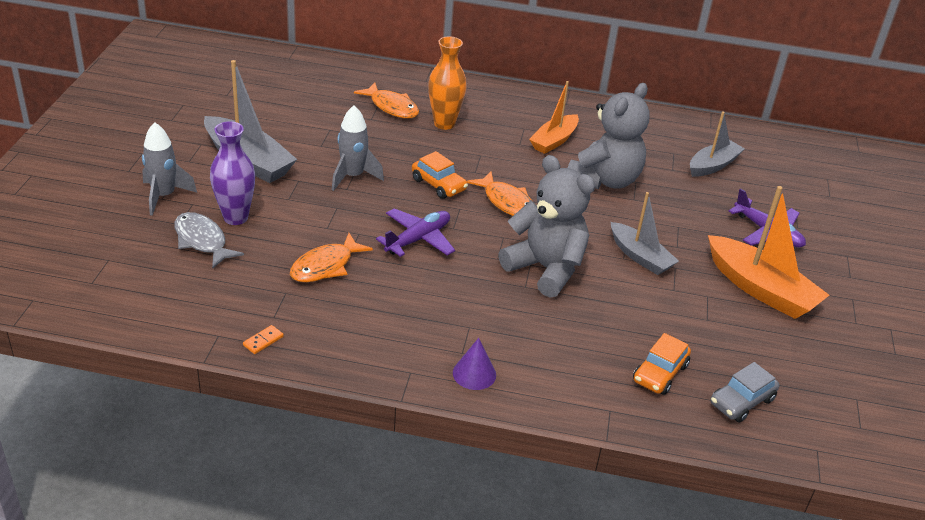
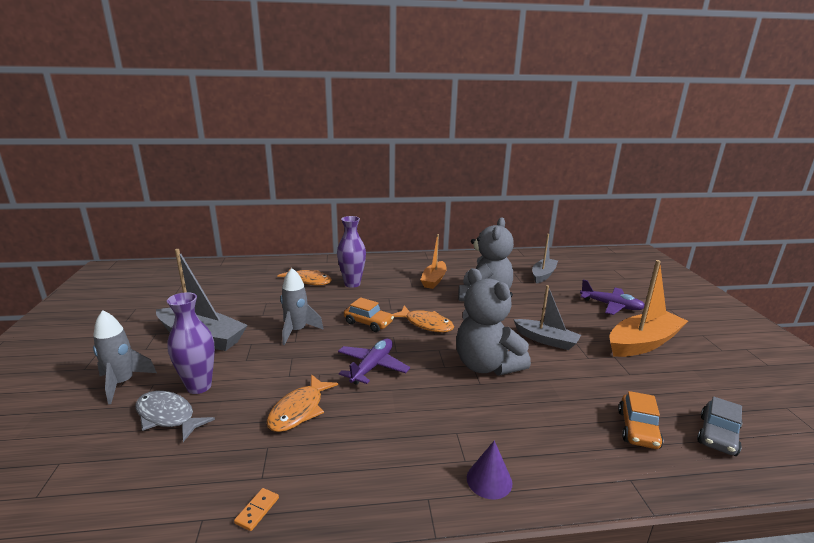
camera: 15 degrees left, 15 degrees down
(444, 124) = (352, 284): orange vase -> purple vase
(546, 269) = (486, 365): grey teddy bear -> grey teddy bear turned 150 degrees counterclockwise
(761, 289) = (643, 343): orange boat -> orange boat turned 60 degrees counterclockwise

